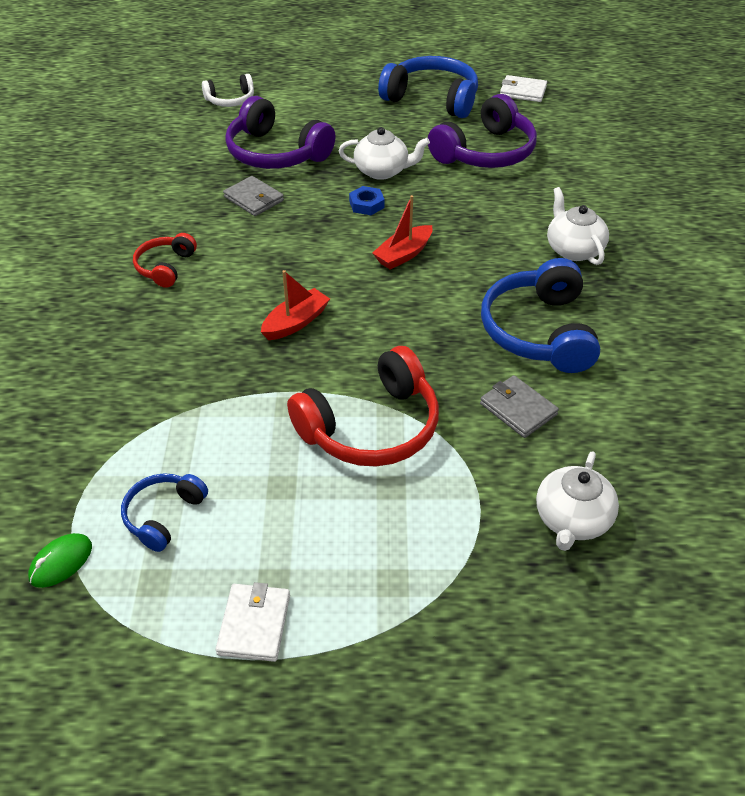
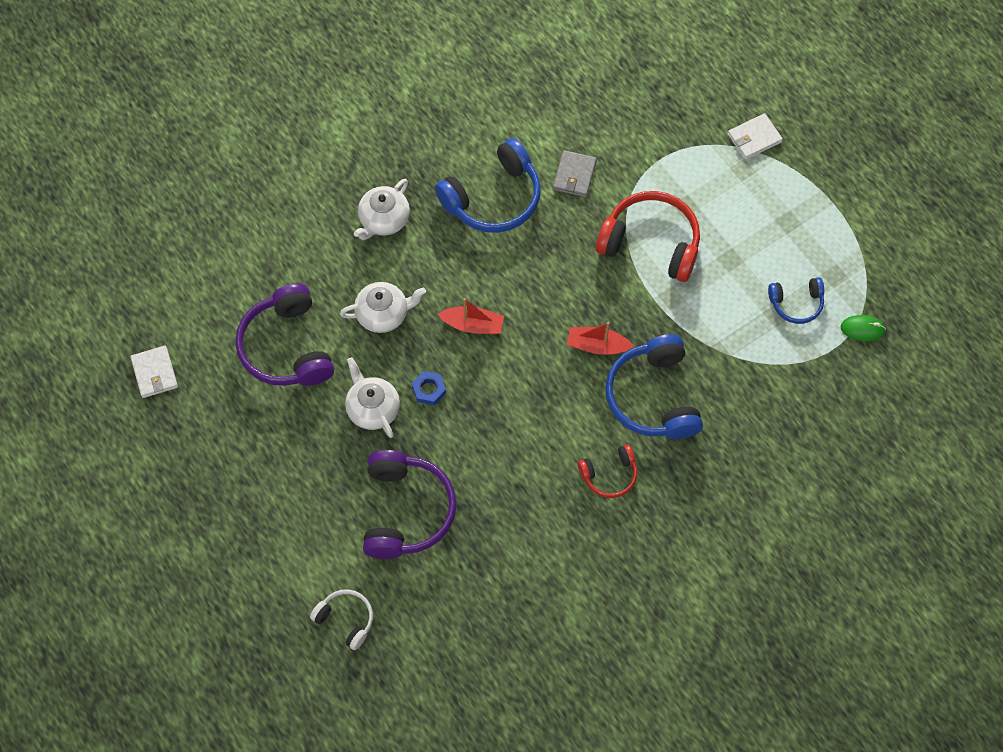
camera: 125 degrees left, 20 degrees up
(254, 199) = (483, 478): grey wallet -> none
(254, 624) = (816, 214): white wallet -> white wallet (754, 138)
(432, 99) = (221, 442): blue headphones -> blue headphones (653, 397)
(485, 152) = (287, 347): purple headphones -> purple headphones turned 120 degrees counterclockwise
(572, 520) = (637, 111): white teapot -> white teapot (383, 314)

